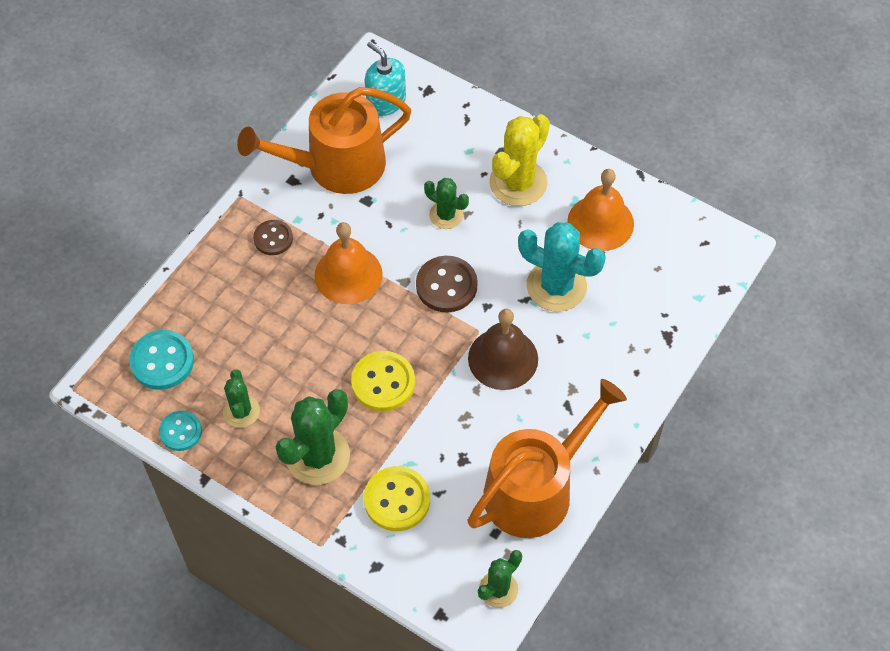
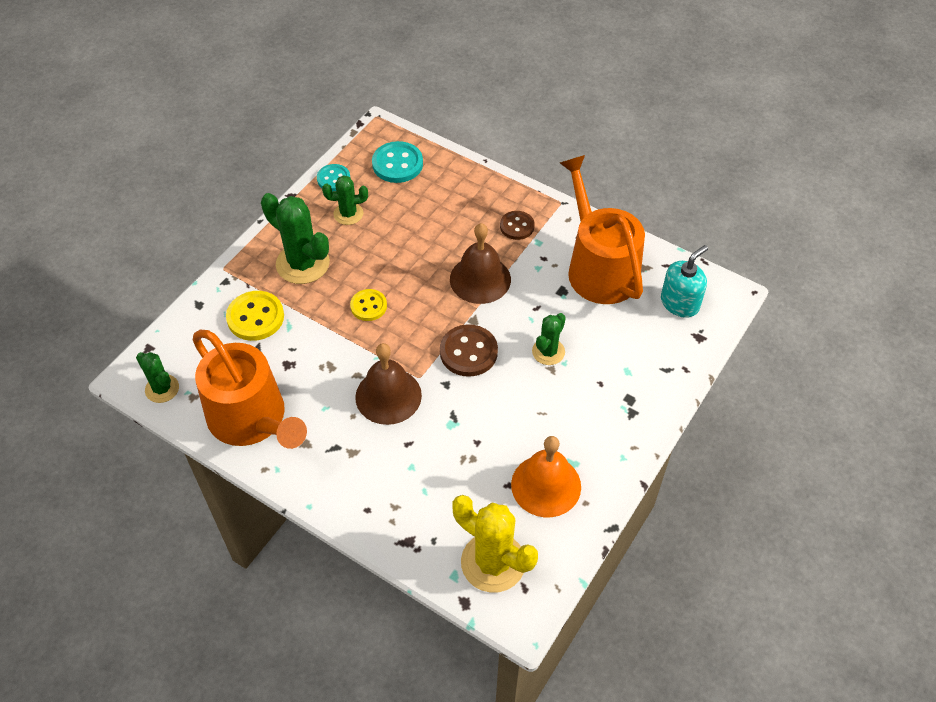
camera: 90 degrees right, 5 degrees down
(348, 274) = (480, 279): orange bell -> brown bell
(383, 382) = (368, 306): yellow button -> yellow button, size x0.65
(518, 183) = (591, 412): yellow cactus -> yellow cactus (493, 562)
(556, 286) = (468, 442): turquoise cactus -> none

